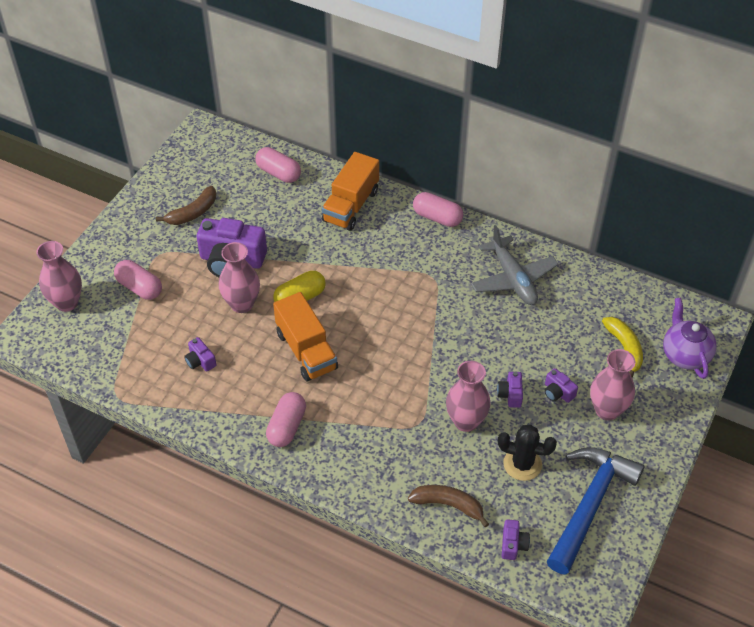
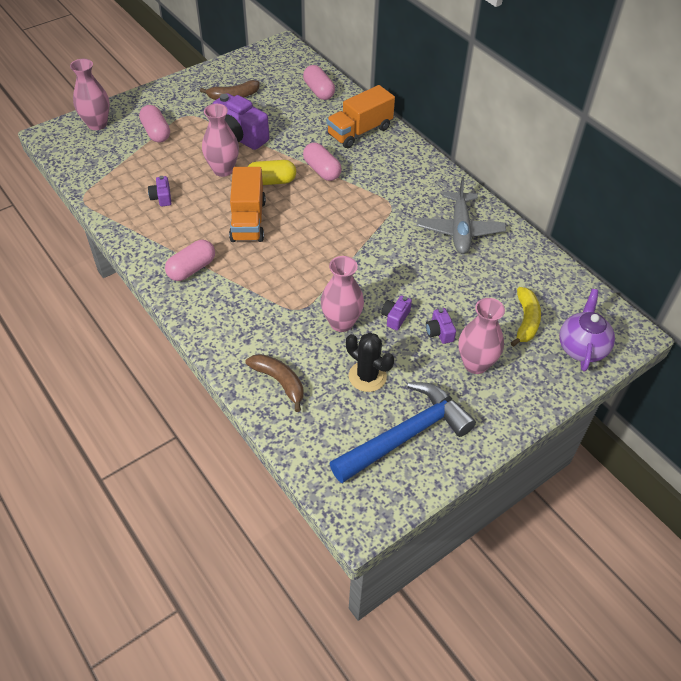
camera: 25 degrees right, 0 degrees up
(437, 217) = (425, 163): pink capsule -> pink capsule (322, 170)
(513, 544) = (313, 438): purple camera -> none

